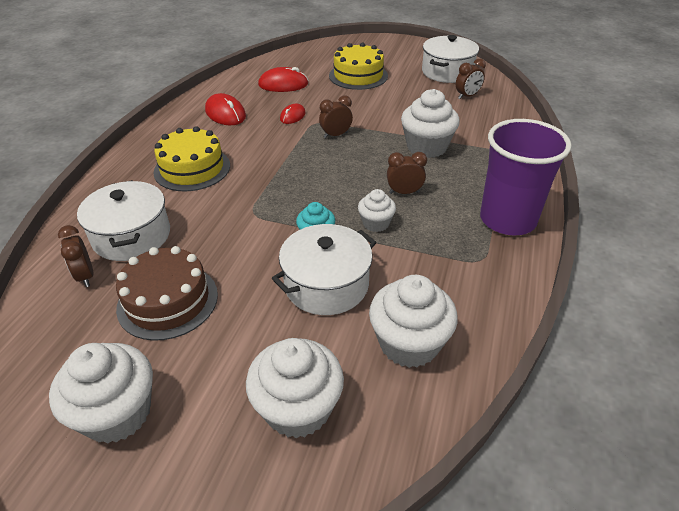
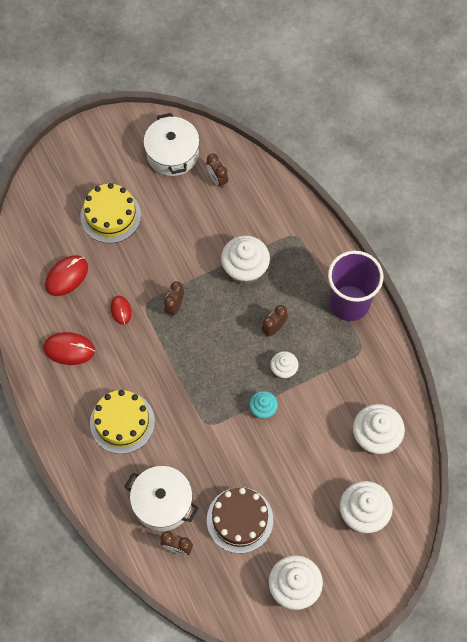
camera: 45 degrees left, 25 degrees up
(326, 284) = (304, 437): white pot -> none
(467, 96) = (217, 179): brown clock -> brown clock turned 135 degrees clockwise

